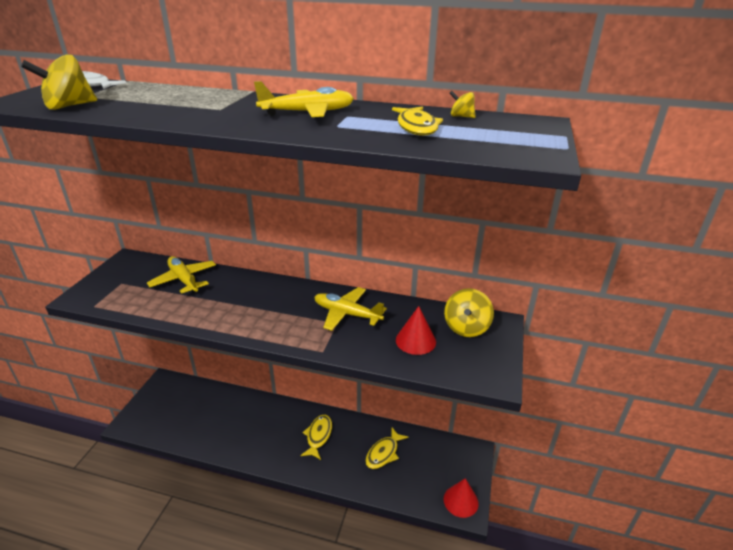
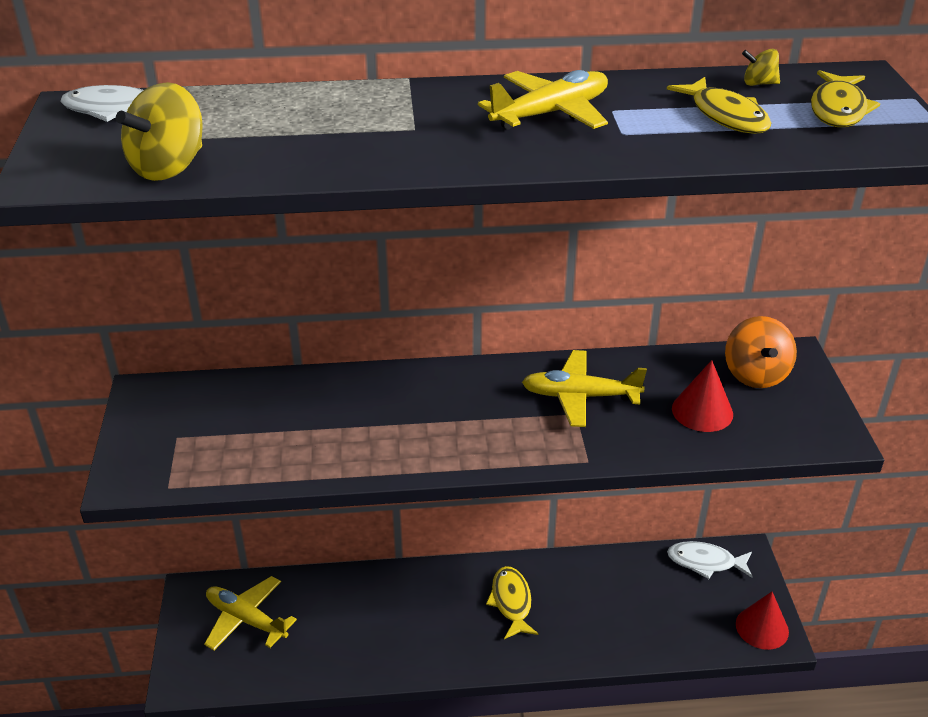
camera: 20 degrees left, 5 degrees up
(184, 280) = (280, 405): yellow plane -> yellow plane (246, 619)
(384, 453) = (622, 596): yellow fish -> yellow fish (838, 109)
(446, 448) = (705, 562): none -> white fish
(466, 327) = (755, 374): yellow spinning top -> orange spinning top

